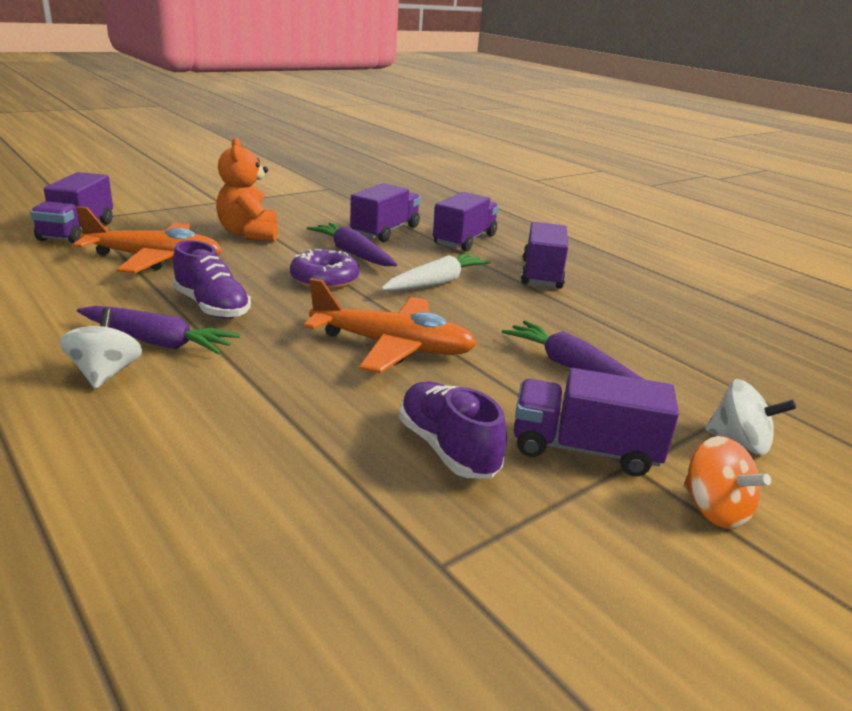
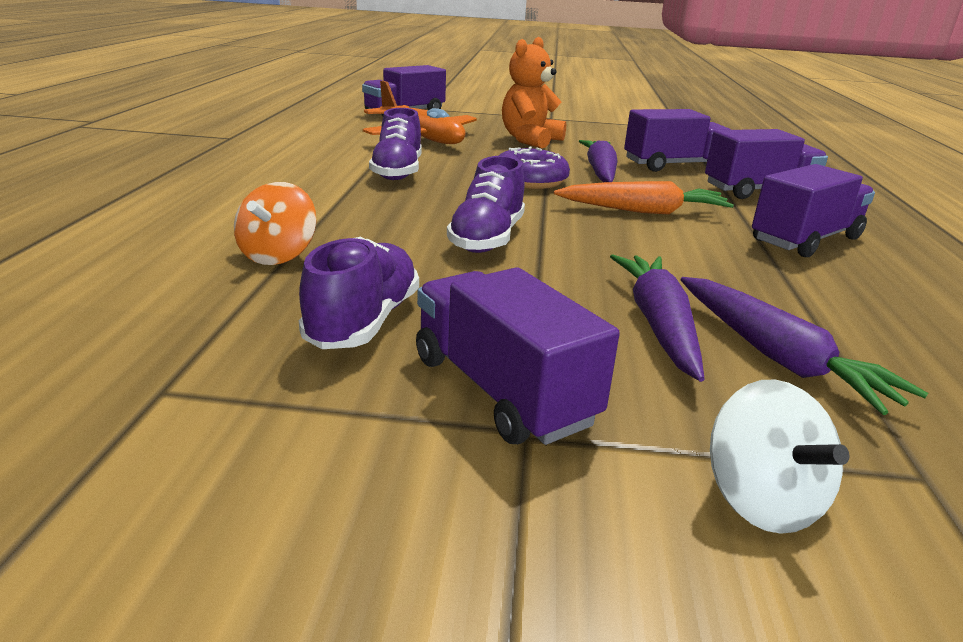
camera: 45 degrees right, 0 degrees up
(105, 374) = (244, 185): white spinning top -> none
(157, 342) = (314, 179): purple carrot -> purple carrot (776, 356)
(392, 346) = (487, 238): orange plane -> purple shoe
(436, 283) = (643, 211): white carrot -> orange carrot
(714, 510) = (541, 535): orange spinning top -> orange spinning top (278, 255)

